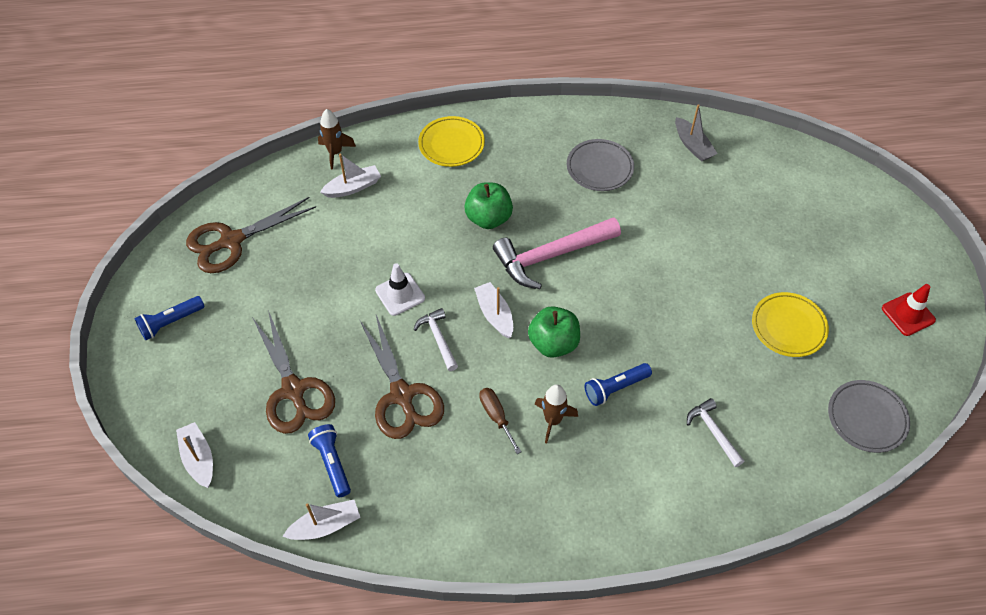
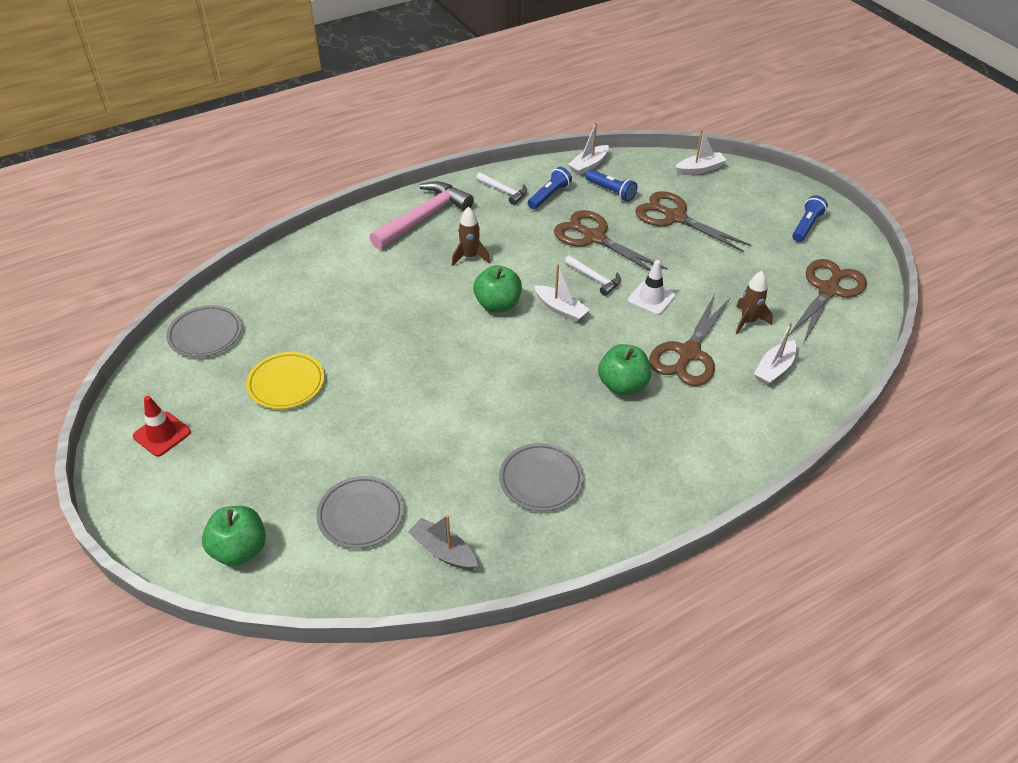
camera: 155 degrees right, 10 degrees down
(198, 459) = (700, 169): white boat -> white boat turned 60 degrees counterclockwise
(335, 153) = (825, 395): brown rocket -> brown rocket (748, 321)
(411, 226) = (688, 353): none -> brown scissors
(451, 144) = (718, 448): yellow plate -> none
(496, 416) = (514, 247): brown screwdriver -> none
(551, 256) = (540, 371): pink hammer -> pink hammer (424, 217)
(615, 388) = (430, 291): blue flashlight -> blue flashlight (549, 195)
(713, 431) = (338, 287): white hammer -> white hammer (504, 191)
(746, 189) = (361, 515): none -> grey plate
(843, 195) = (239, 550): none -> green apple

